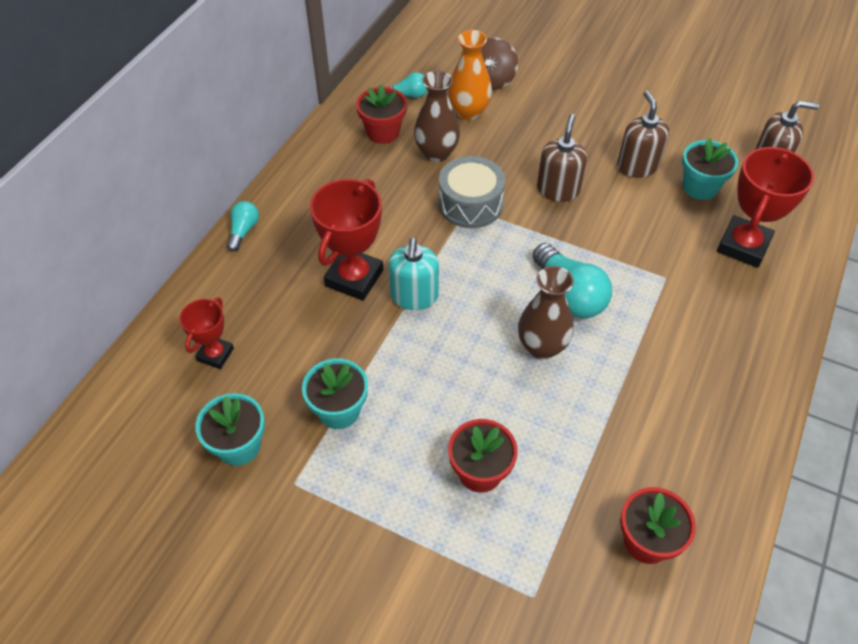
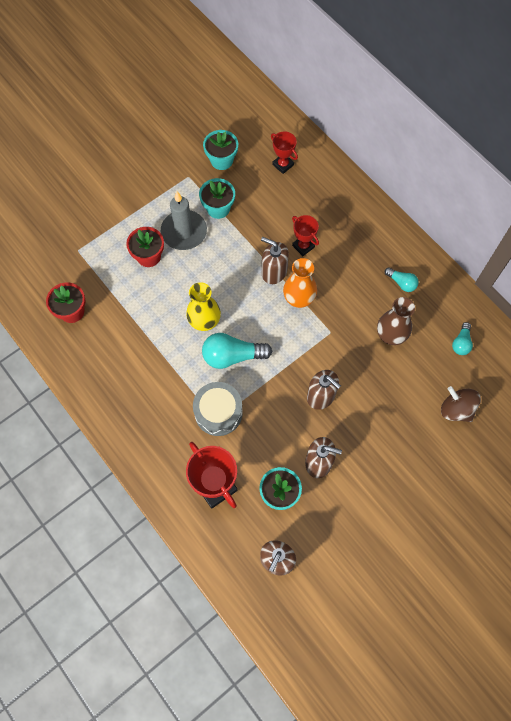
camera: 115 degrees right, 15 degrees up
(243, 231) = (369, 202): turquoise light bulb -> turquoise light bulb (401, 283)
(354, 278) = (303, 246): red trophy -> red trophy, size x0.58
(383, 132) = (426, 310): red flower pot -> none
(408, 440) = (184, 232): none -> grey candle
(414, 296) = (274, 272): turquoise soap dispenser -> brown soap dispenser
(468, 112) = (425, 375): orange vase -> orange vase (299, 299)
(470, 204) = (333, 335): grey drum -> grey drum (218, 412)
(542, 347) = (204, 322): brown vase -> yellow vase

